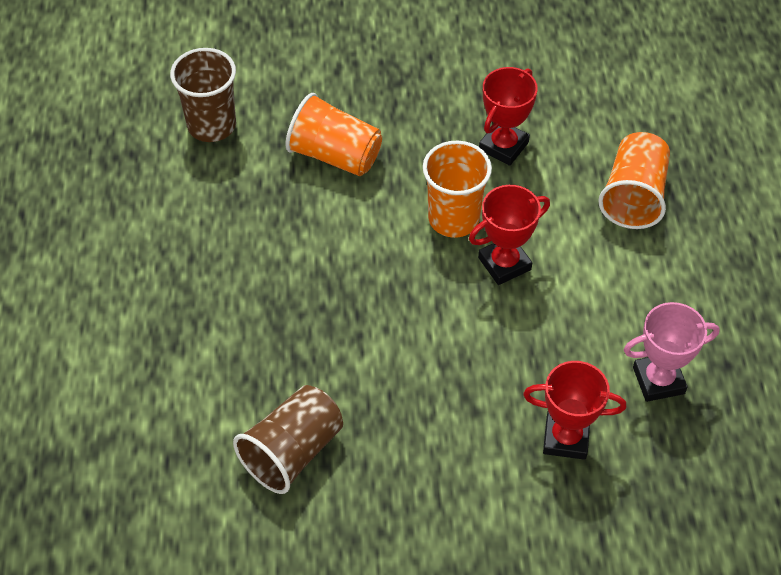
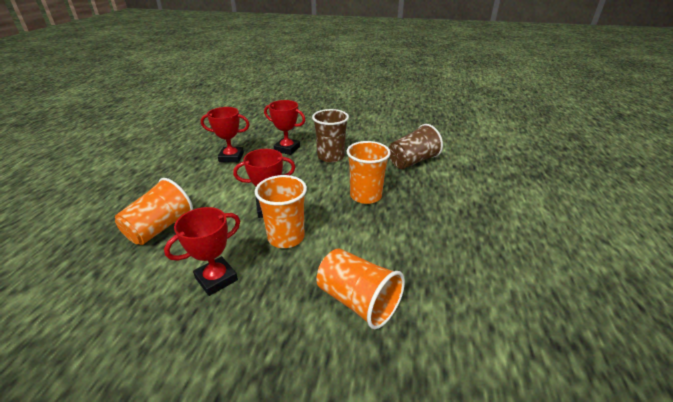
camera: 165 degrees left, 20 degrees down
(211, 125) = (478, 361): brown cup -> brown cup (330, 156)
(364, 326) = (365, 196): none -> orange cup
(658, 380) = (231, 157): pink trophy -> red trophy

